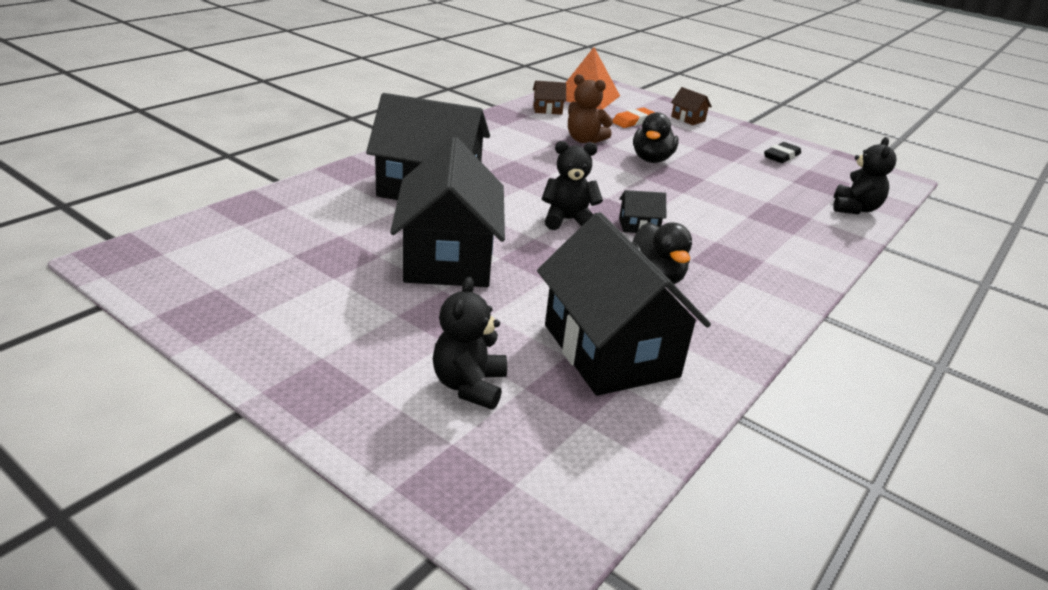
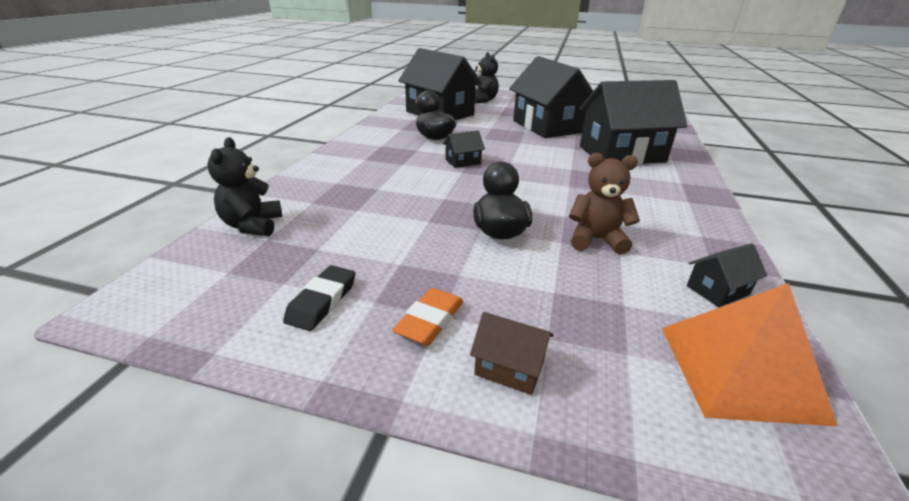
camera: 160 degrees right, 0 degrees up
(547, 109) = (717, 290): brown house -> black house
(568, 220) = (512, 155): black teddy bear -> none
(633, 121) = (586, 311): orange eraser -> orange eraser (430, 321)

